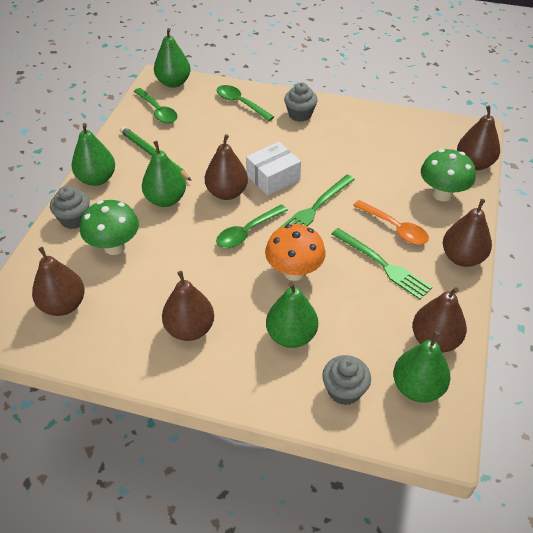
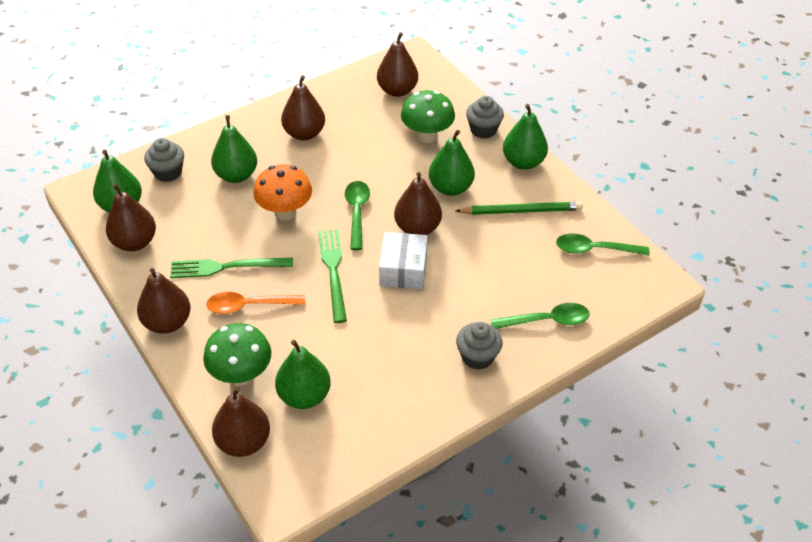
camera: 130 degrees right, 0 degrees up
(173, 83) = (640, 289): green pear -> green pear (304, 396)

